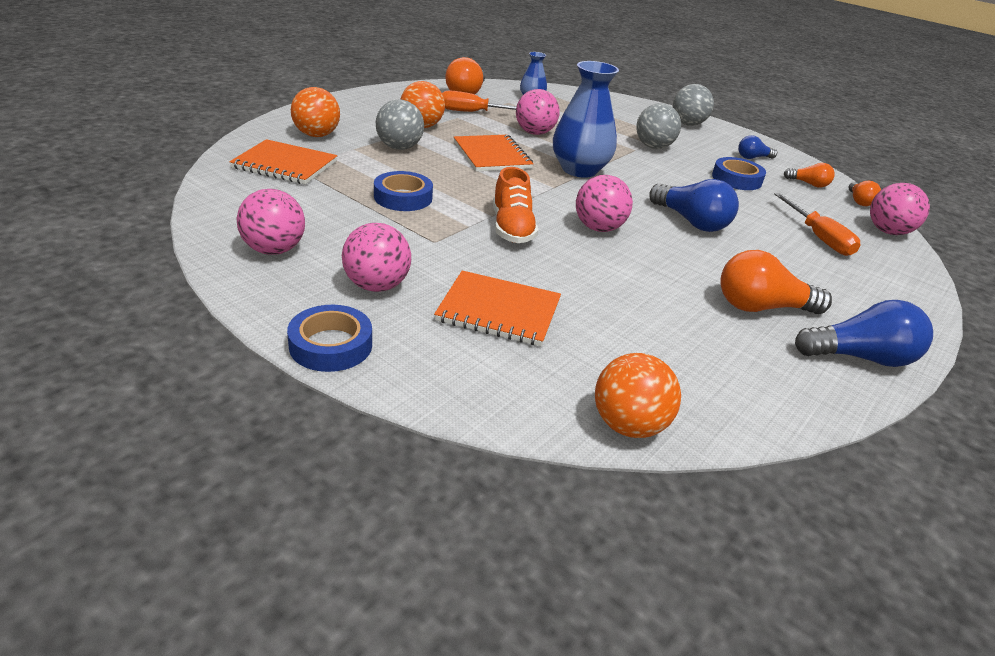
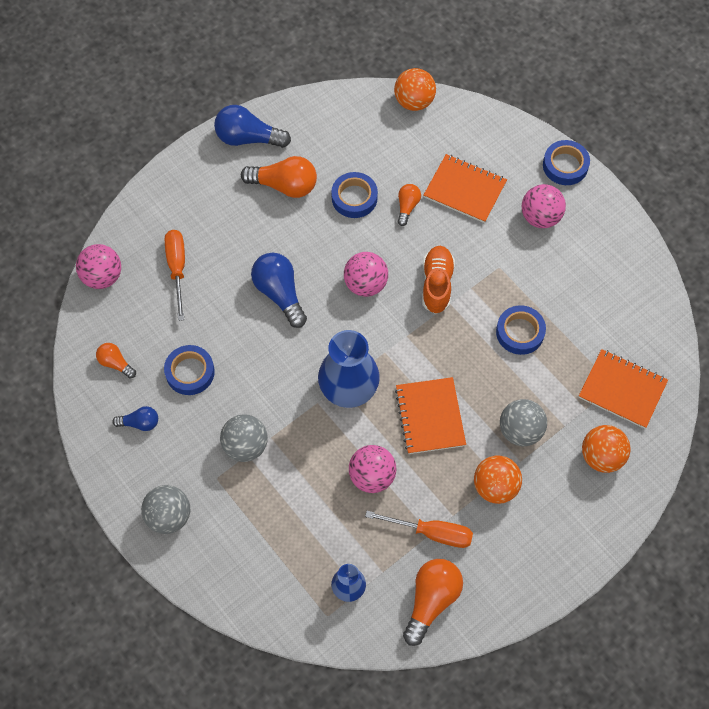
camera: 165 degrees left, 30 degrees up
(274, 250) = (610, 258): pink ball -> none
(657, 298) = (354, 198): none -> blue tape
(859, 201) = (86, 329): orange light bulb -> orange light bulb (407, 207)

